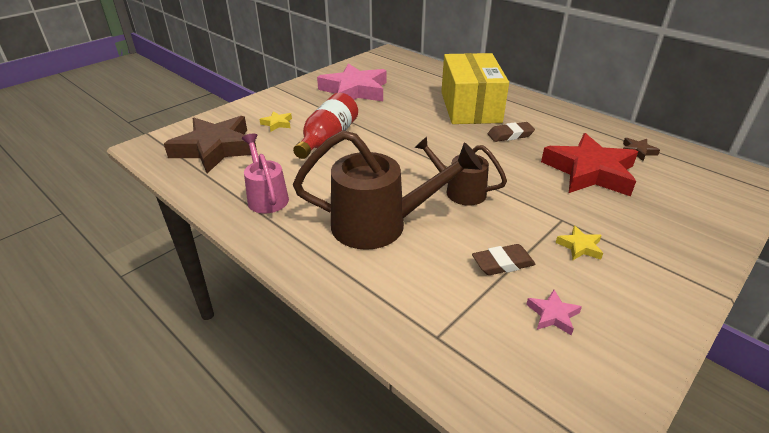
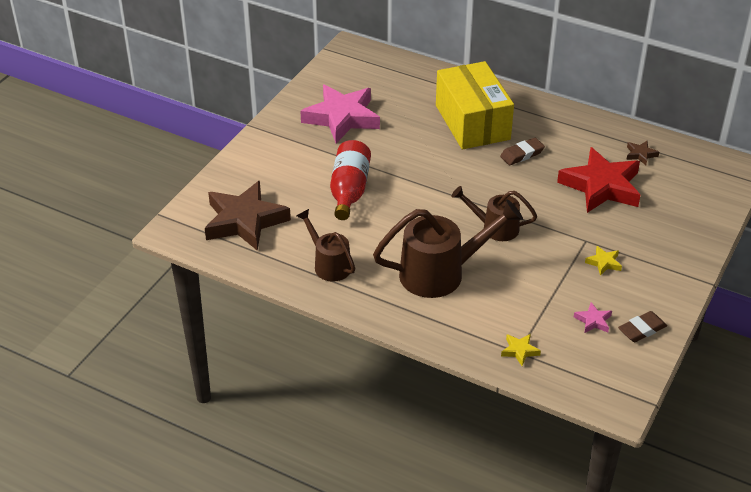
camera: 15 degrees left, 5 degrees up
(266, 197) = (329, 264): pink watering can -> brown watering can
(277, 124) = (286, 179): yellow star -> yellow star (519, 351)
(502, 263) = (549, 288): brown eraser -> brown eraser (642, 329)

